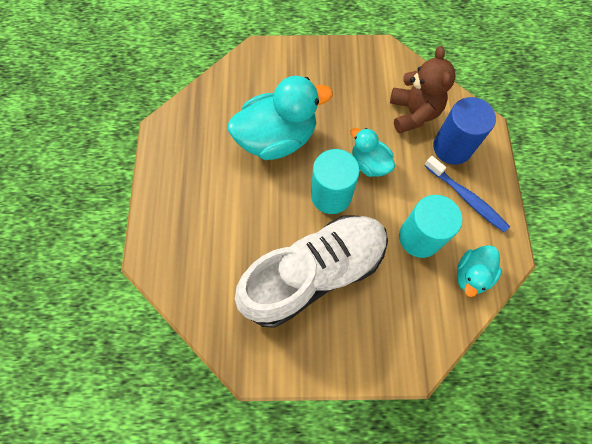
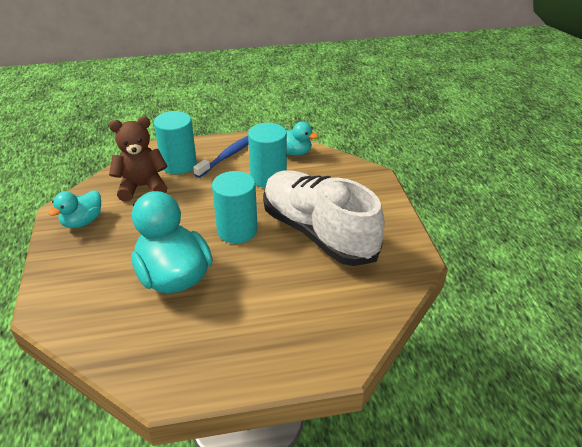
camera: 100 degrees left, 30 degrees down
(369, 163) = (199, 209): turquoise duck -> turquoise duck (82, 222)
(452, 147) = (179, 164): blue cylinder -> turquoise cylinder

